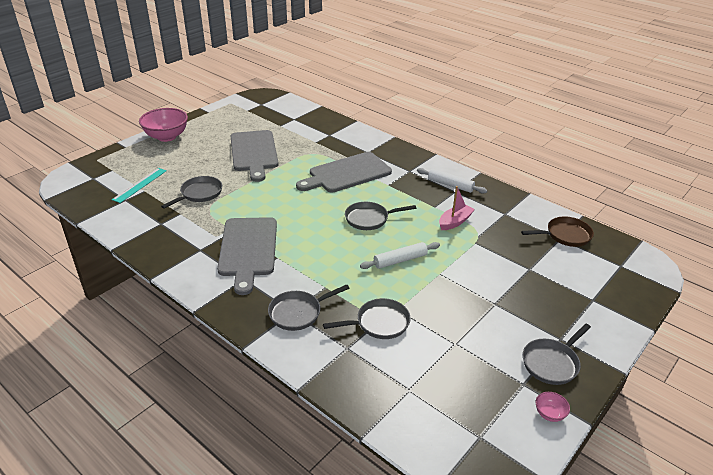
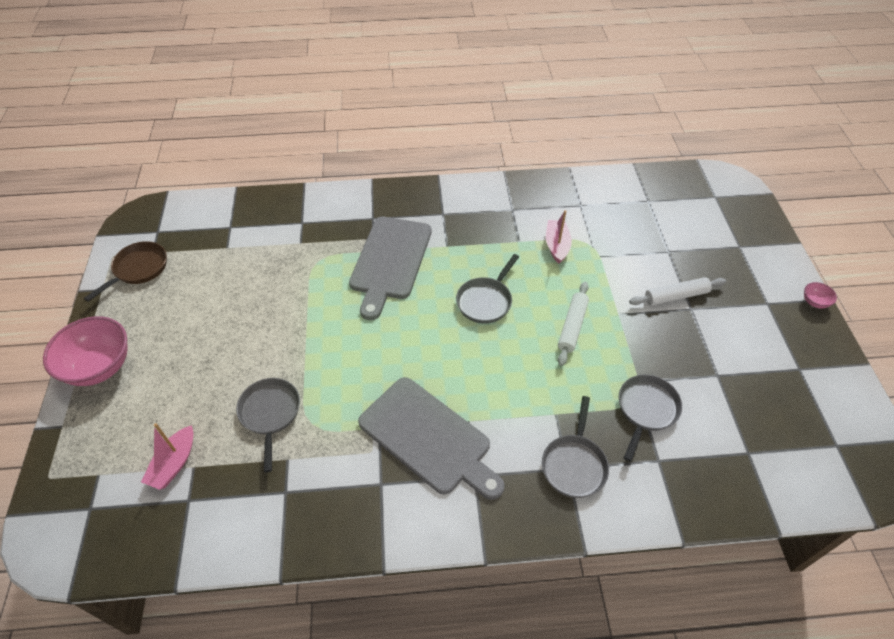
camera: 45 degrees left, 15 degrees up
(140, 185) = (174, 464): turquoise ruler -> pink boat
(254, 153) = (251, 308): grey cutting board -> none
(450, 185) = (499, 205): white rolling pin -> white rolling pin (676, 296)
(549, 414) = (843, 380): pink bowl -> pink bowl (814, 302)
(552, 363) = (790, 331): grey pan -> none
(565, 235) = (648, 194): brown pan -> brown pan (138, 269)

